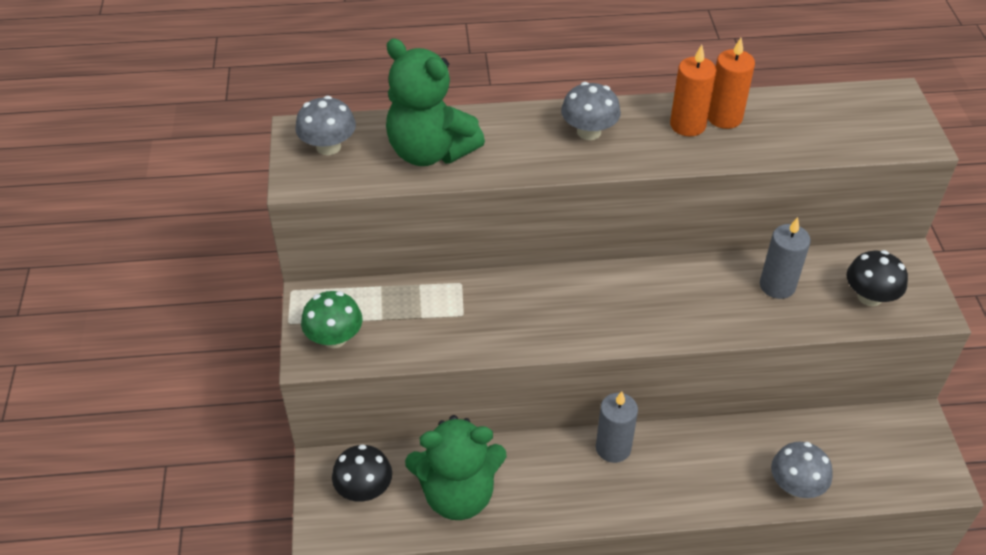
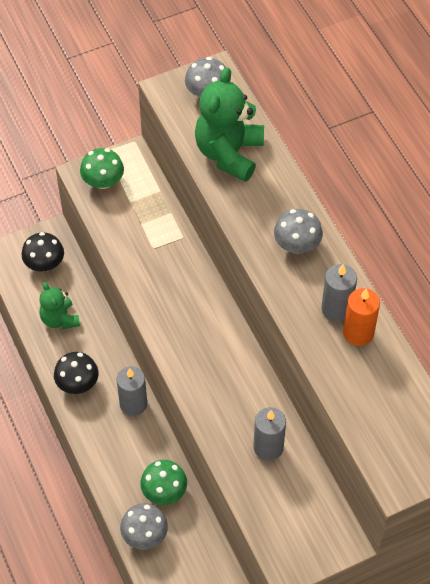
camera: 70 degrees right, 10 degrees up
(458, 494) = (60, 319): green teddy bear -> green teddy bear, size x0.59
(687, 125) = (336, 309): orange candle -> grey candle
(742, 450) = (164, 491): none -> green mushroom
(869, 297) = (284, 517): black mushroom -> black mushroom (77, 383)

